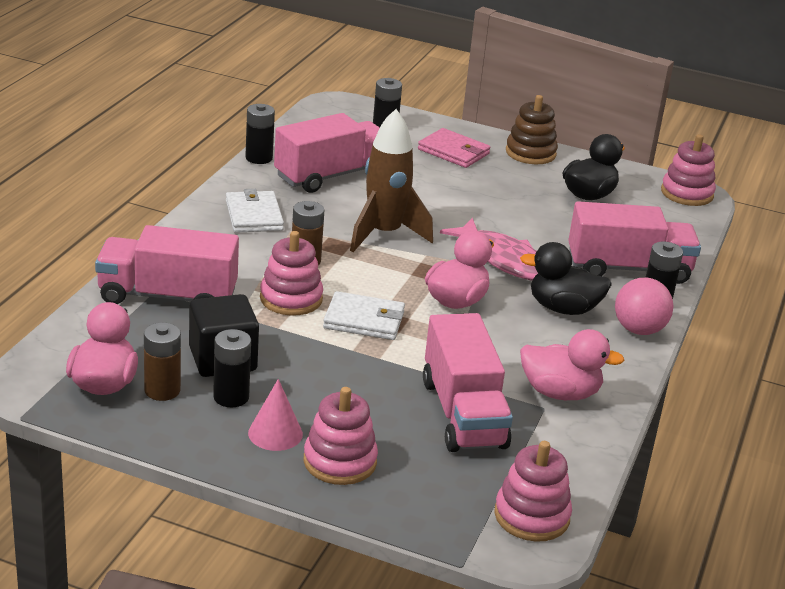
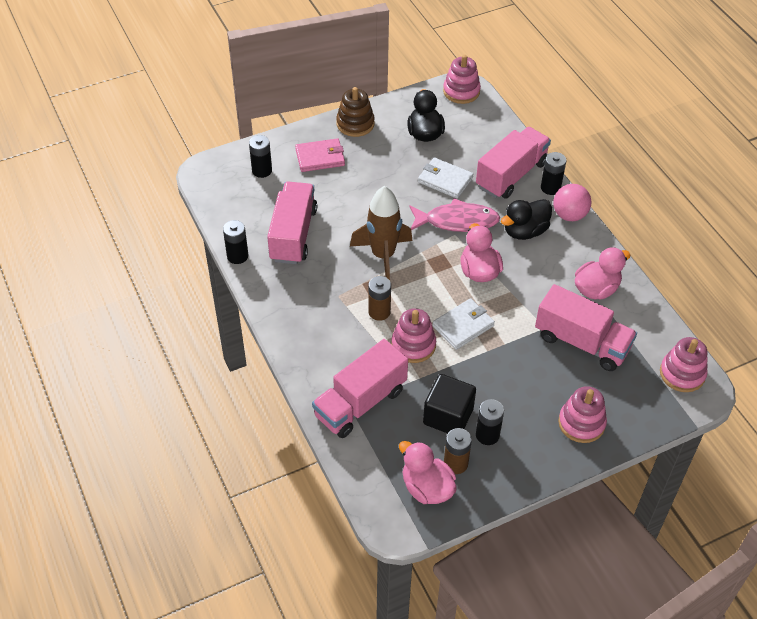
camera: 45 degrees left, 20 degrees up
(254, 215) = (306, 303): white wallet -> white wallet (445, 180)
(275, 433) = (536, 436): pink cone -> none

